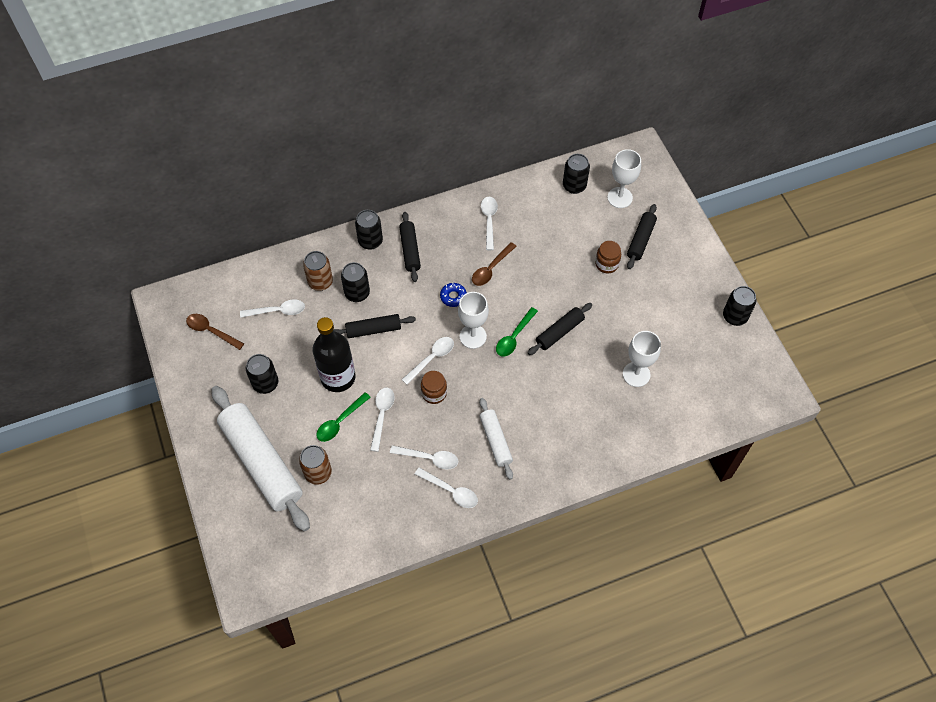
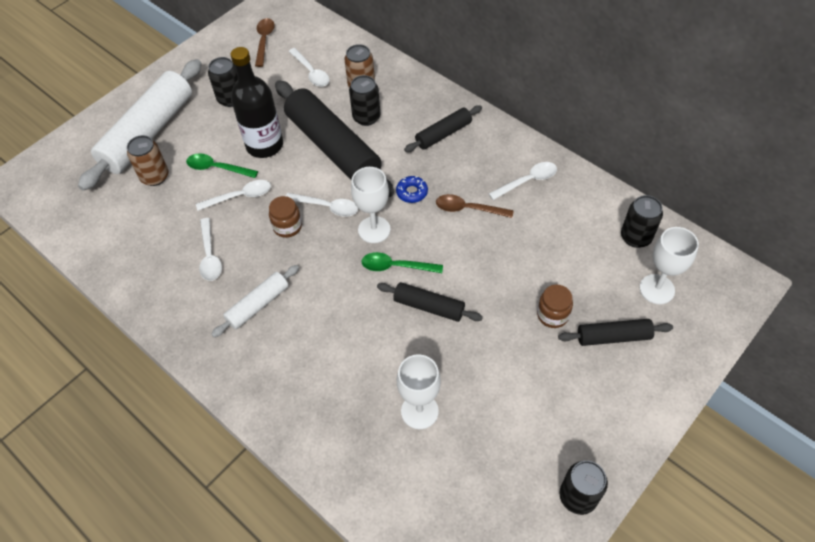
camera: 65 degrees right, 5 degrees down
(370, 241) = (432, 100): black can -> none
(373, 330) = (333, 147): black rolling pin -> black rolling pin, size x1.99
(451, 491) = (180, 291): white spoon -> none

